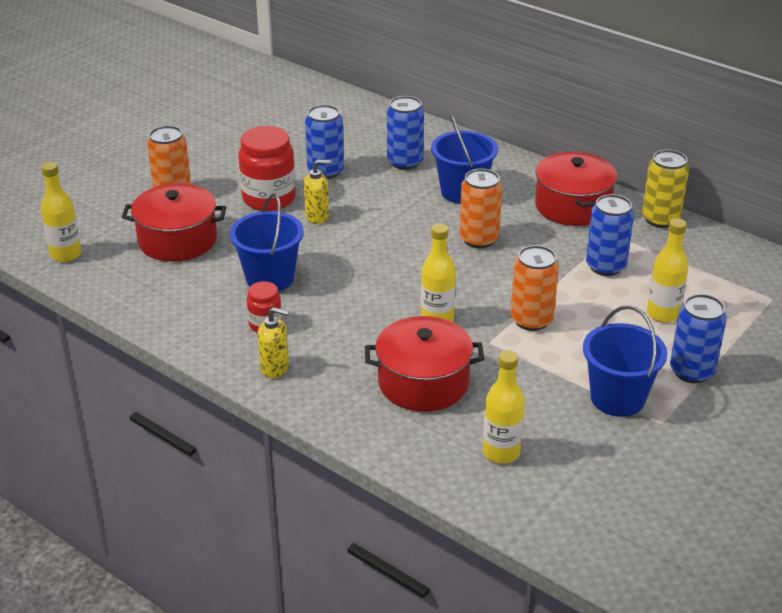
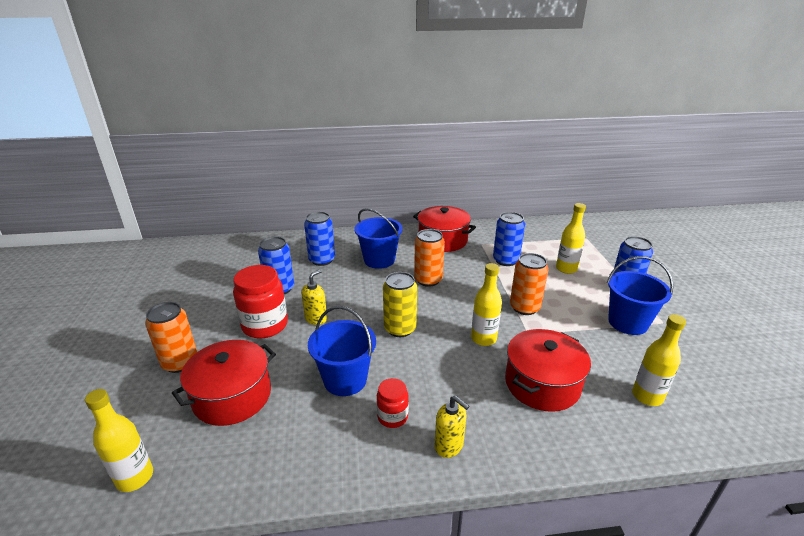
camera: 45 degrees left, 5 degrees down
(275, 368) = (449, 446): yellow soap dispenser -> yellow soap dispenser turned 75 degrees clockwise
(660, 219) = (488, 227): yellow can -> yellow can (400, 329)

